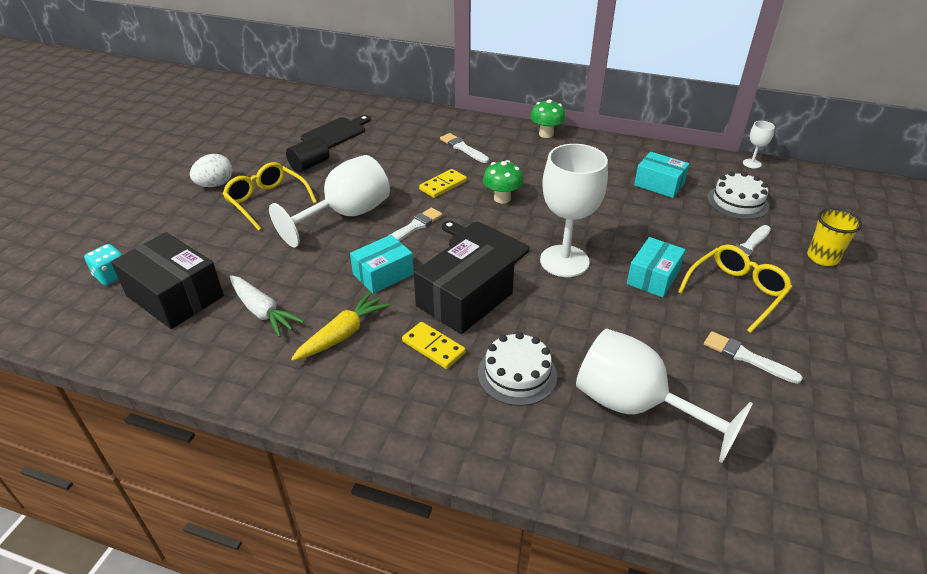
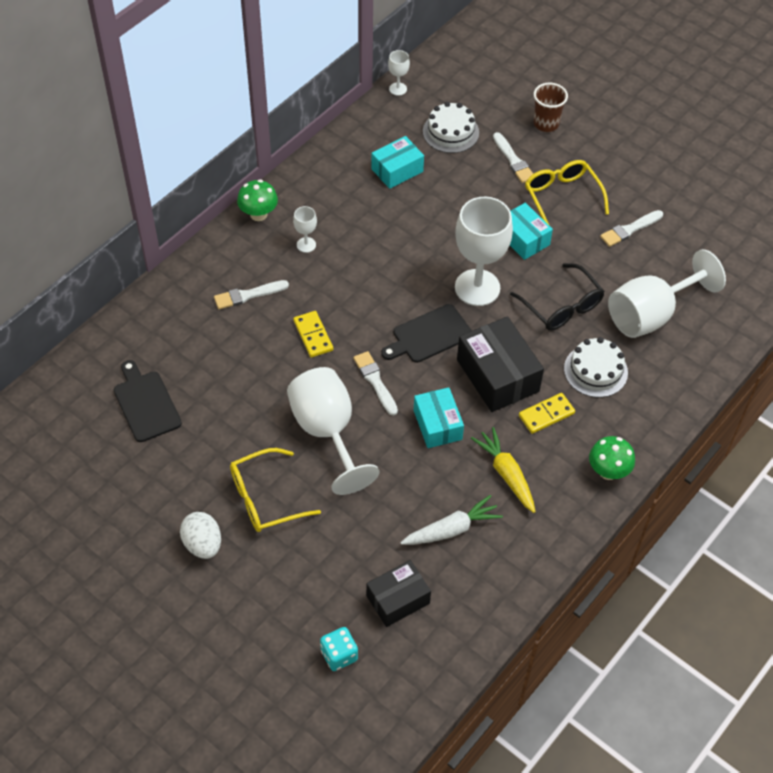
camera: 70 degrees left, 15 degrees up
(175, 296) = (398, 599): black box -> black box, size x0.64
(309, 165) = (208, 444): black cylinder -> none
(502, 198) = (361, 296): green mushroom -> green mushroom (608, 471)
(534, 160) = (306, 245): none -> white goblet
(587, 326) = (562, 306): none -> black glasses
(822, 258) = (546, 124): yellow cup -> brown cup

